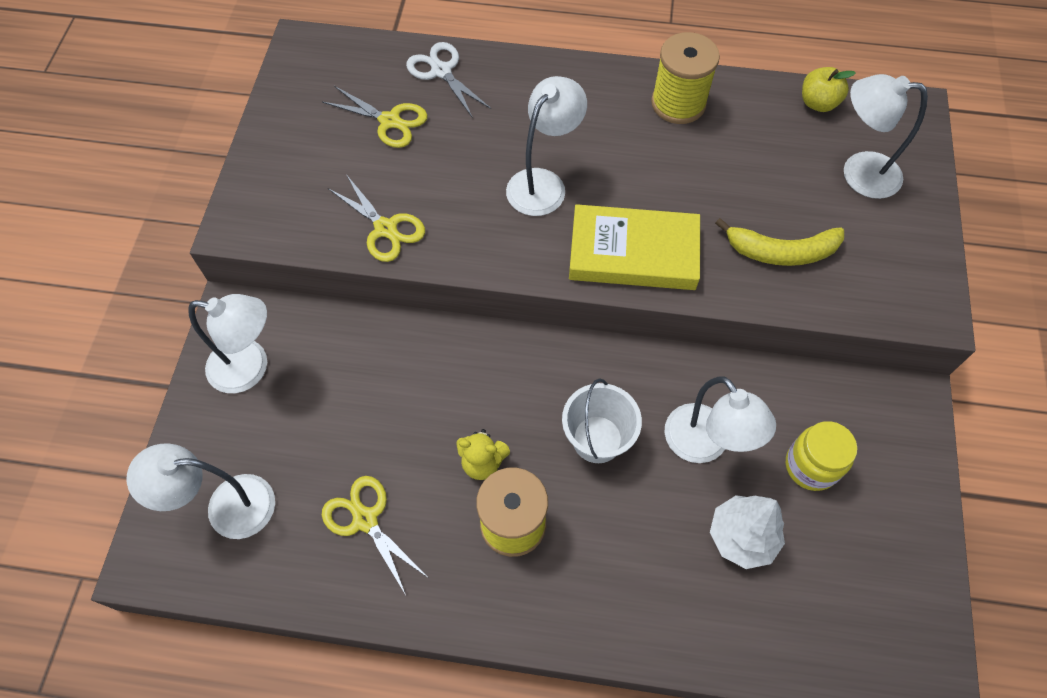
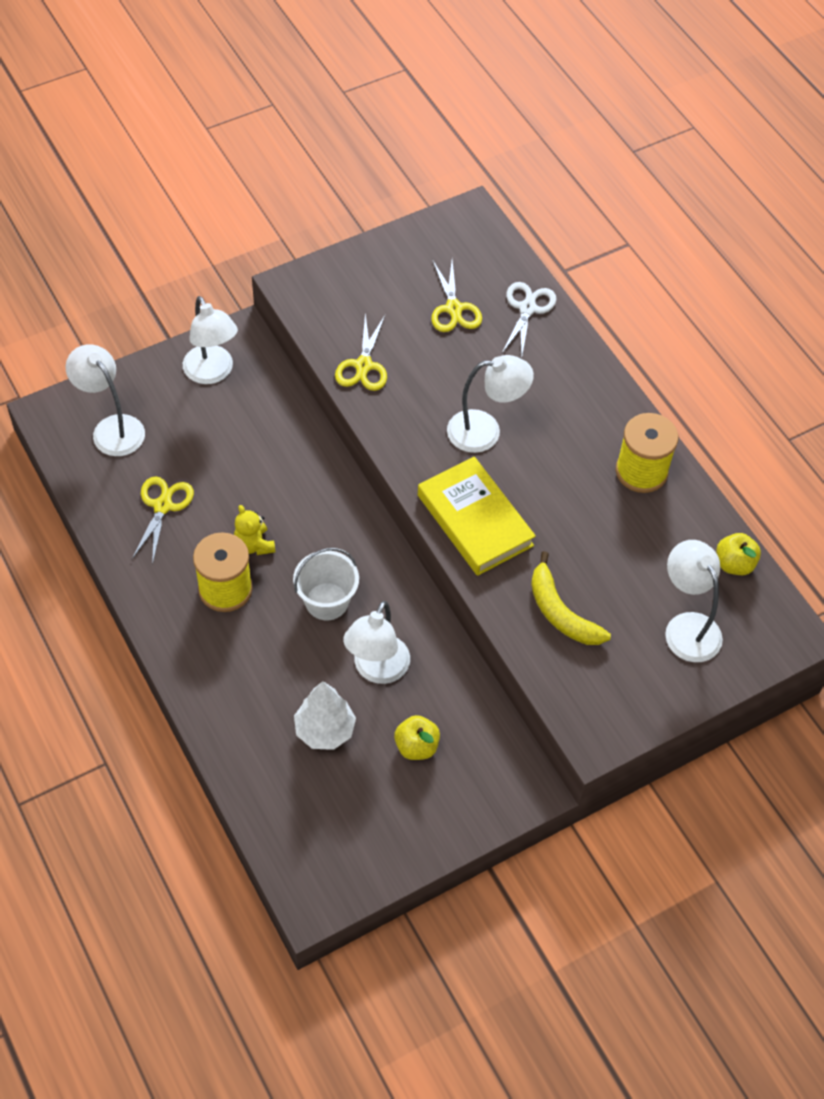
camera: 50 degrees right, 5 degrees down
(811, 466) = (416, 746): yellow jar -> yellow apple

